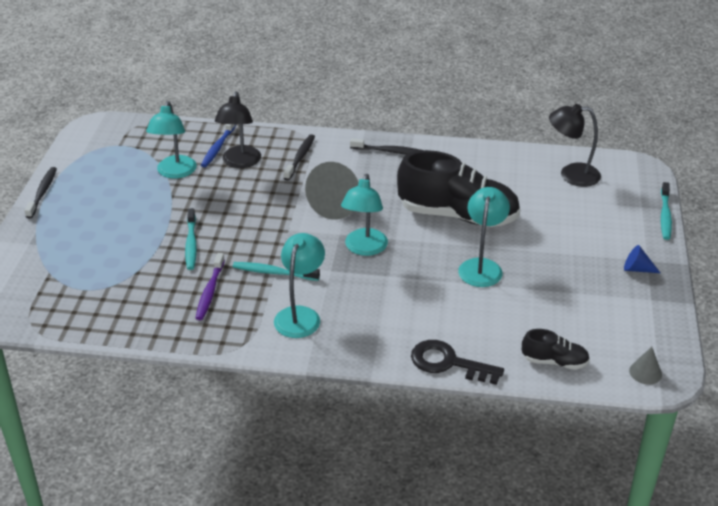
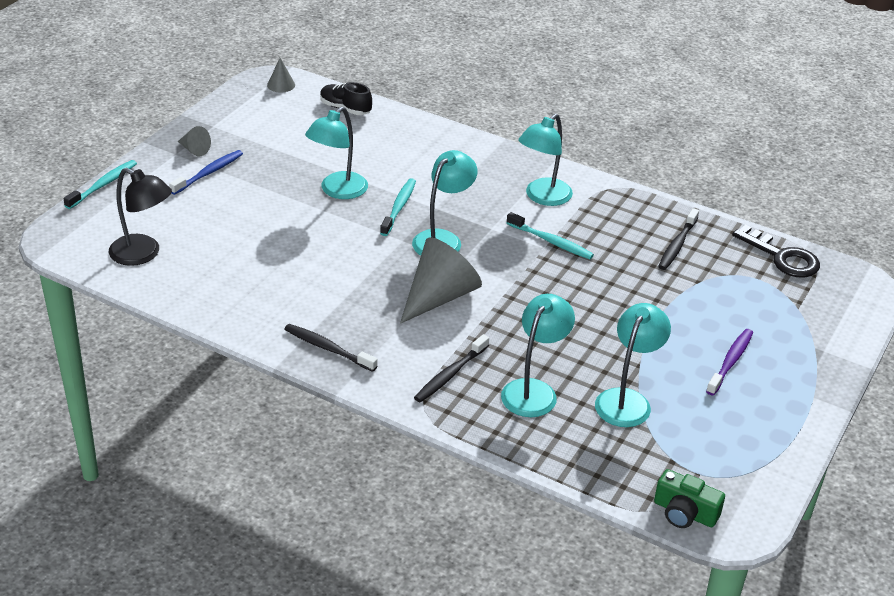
camera: 160 degrees left, 0 degrees up
(42, 192) = (811, 420): black toothbrush -> black toothbrush (677, 245)
(125, 125) = (684, 512): none -> green camera
(191, 244) = (630, 296): turquoise toothbrush -> turquoise toothbrush (399, 207)
(210, 291) = (624, 241): purple toothbrush -> purple toothbrush (730, 362)
(218, 147) = (555, 425): blue toothbrush -> blue toothbrush (208, 173)
(240, 162) = (534, 390): black lamp -> turquoise lamp
(448, 363) = (434, 130): black key -> black key (782, 257)
(458, 215) = (316, 245): black shoe -> none
(637, 269) = (194, 150): blue cone -> grey cone

